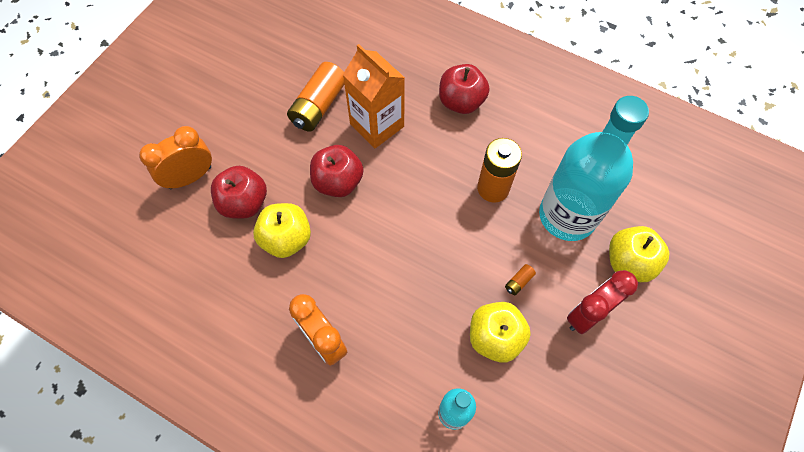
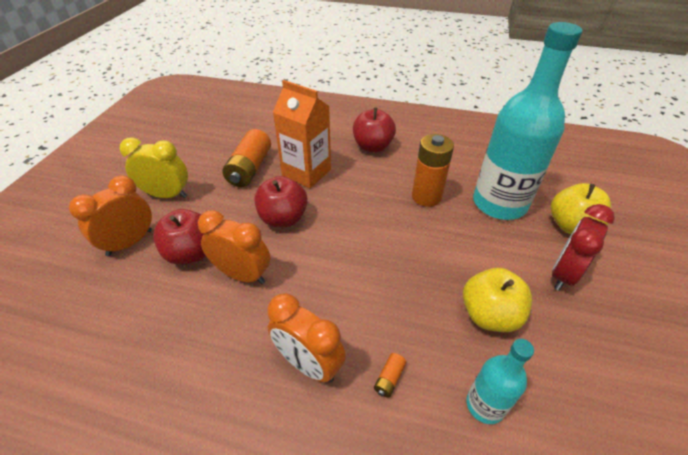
camera: 15 degrees left, 20 degrees down
(230, 124) = (167, 195): none -> yellow clock
(286, 239) = (242, 275): yellow apple -> orange clock
(518, 282) = (486, 262): orange battery -> orange battery (389, 379)

